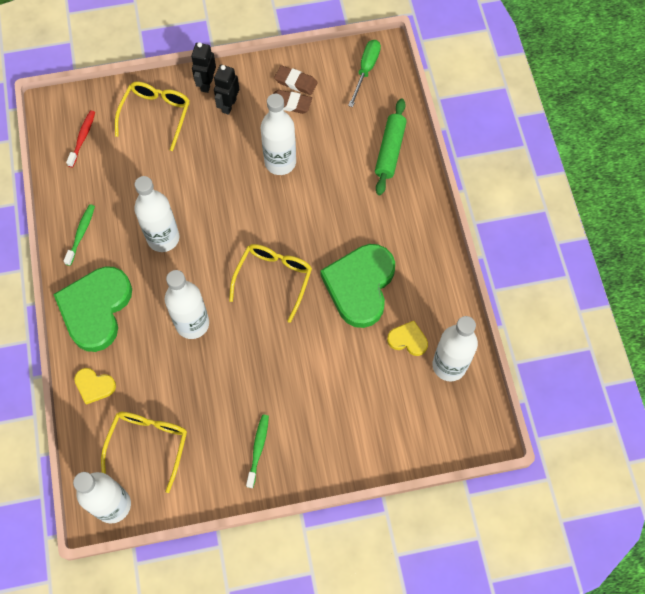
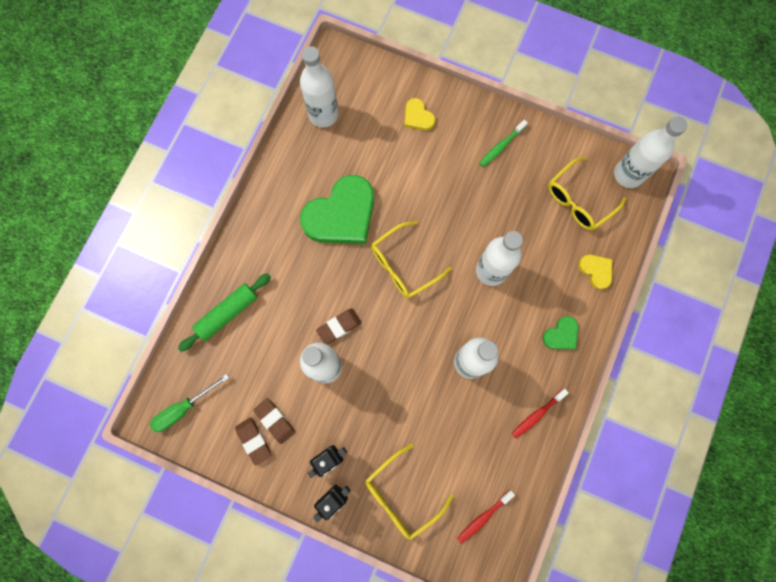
camera: 145 degrees left, 10 degrees up
(81, 233) = (537, 414): green toothbrush -> red toothbrush
(96, 309) = (561, 335): green heart -> green heart, size x0.46
(292, 197) = (339, 326): none -> brown eraser
(408, 340) = (338, 151): yellow heart -> yellow heart (418, 117)

